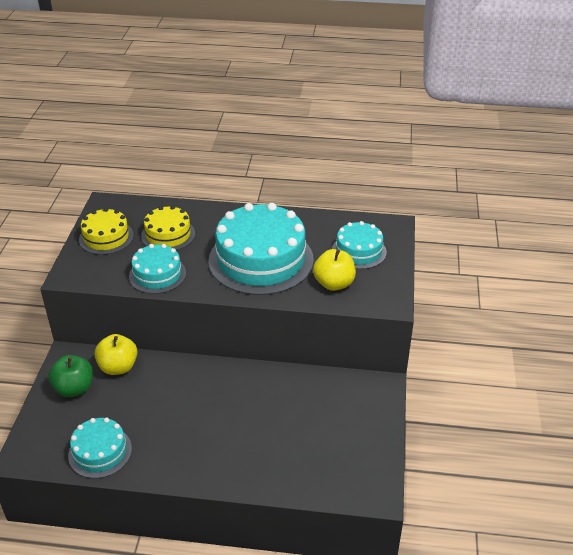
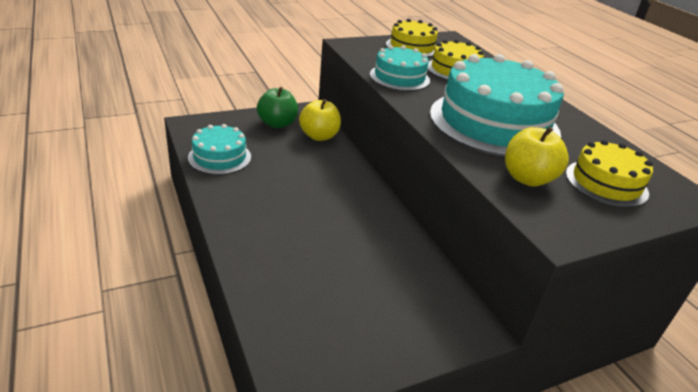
camera: 55 degrees right, 5 degrees down
(359, 251) = (606, 183): turquoise cake -> yellow cake

